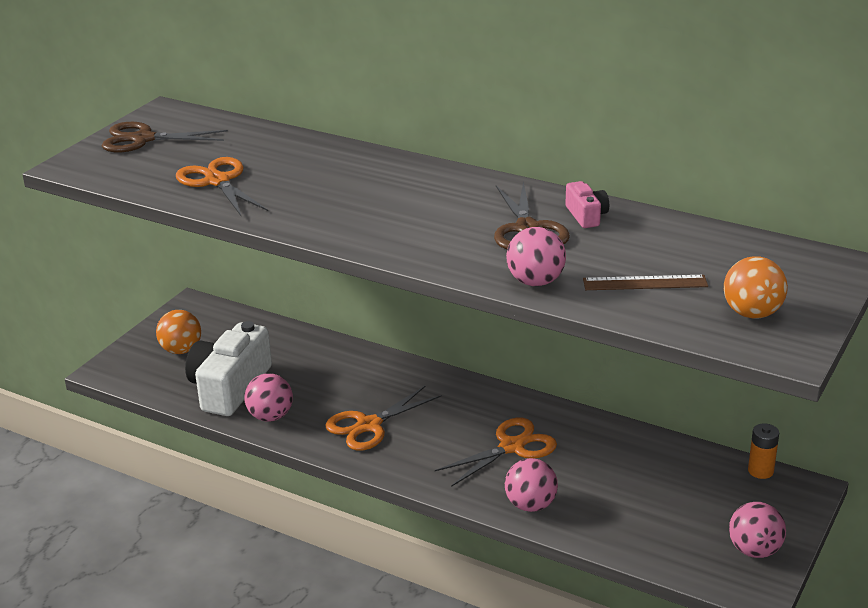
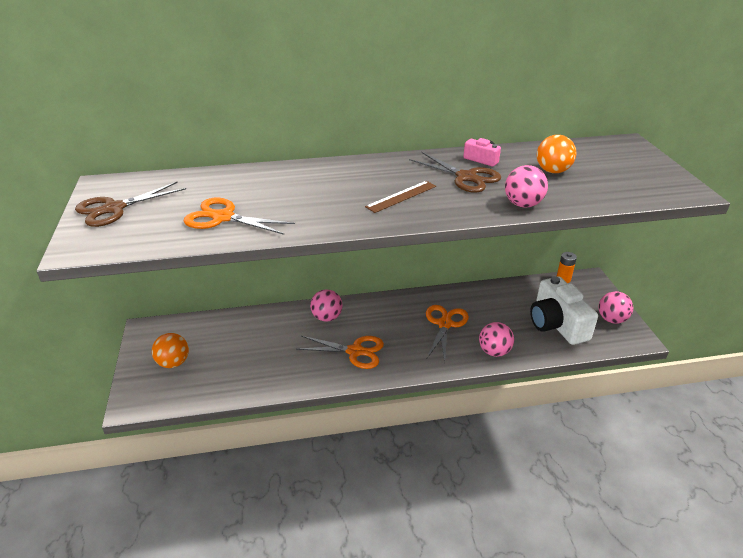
camera: 40 degrees left, 5 degrees up
(229, 387) = (238, 371): white camera -> white camera (557, 324)
(270, 416) = (289, 376): pink ball -> pink ball (327, 317)
(369, 425) = (355, 351): orange scissors -> orange scissors turned 90 degrees counterclockwise
(645, 283) = (572, 183): brown ruler -> brown ruler (401, 196)
(752, 313) = (642, 179): orange ball -> orange ball (552, 171)

